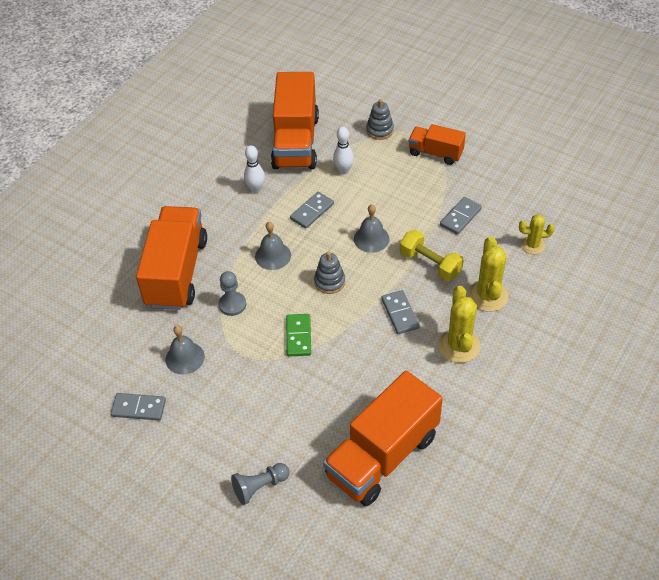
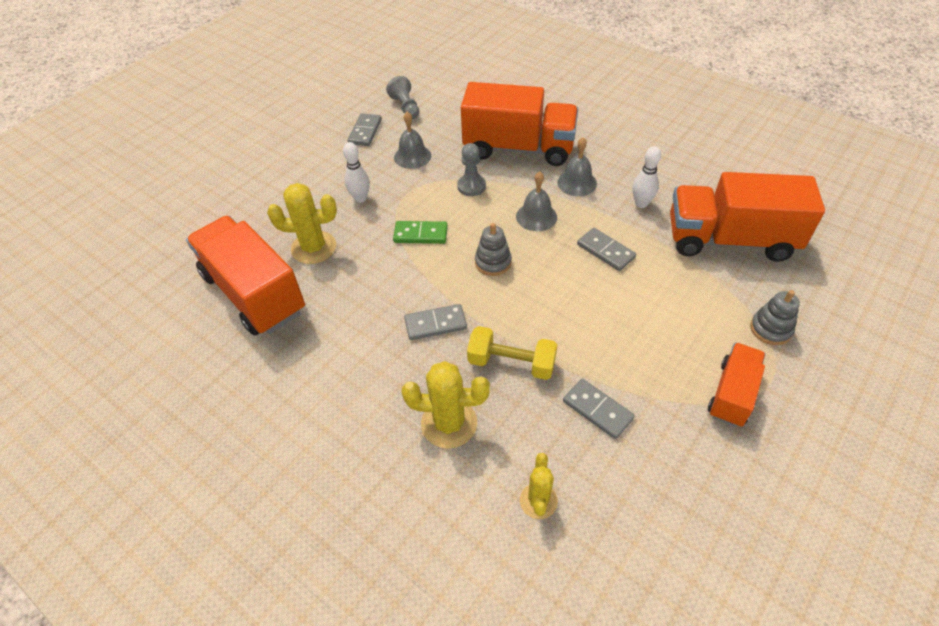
camera: 95 degrees right, 0 degrees up
(260, 487) = (258, 204): grey pawn -> grey pawn (405, 107)
(343, 170) = (681, 284): white bowling pin -> white bowling pin (360, 198)
(371, 238) = (559, 305): grey bell -> grey bell (577, 183)
(430, 264) = (511, 363): yellow dumbbell -> yellow dumbbell turned 60 degrees clockwise
(459, 345) = (375, 379): yellow cactus -> yellow cactus (313, 248)

